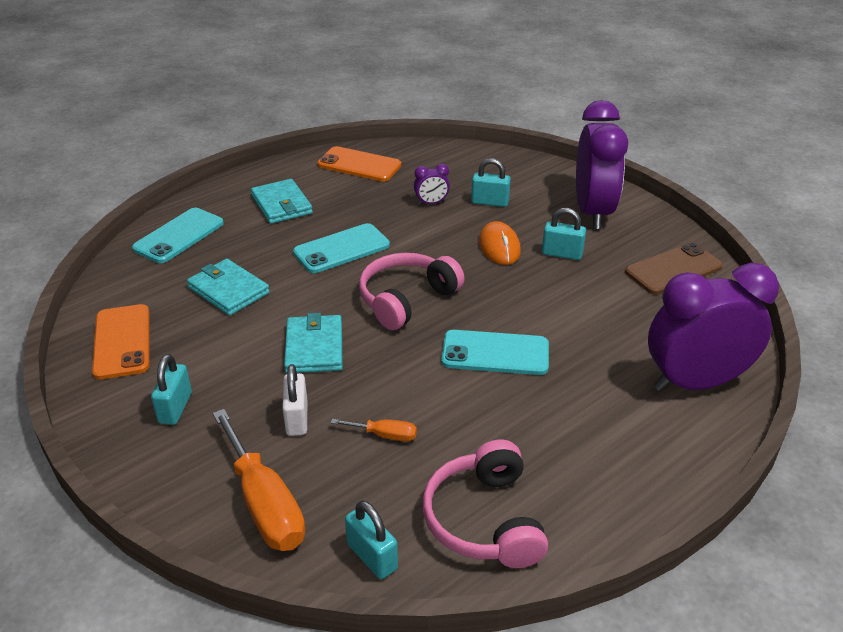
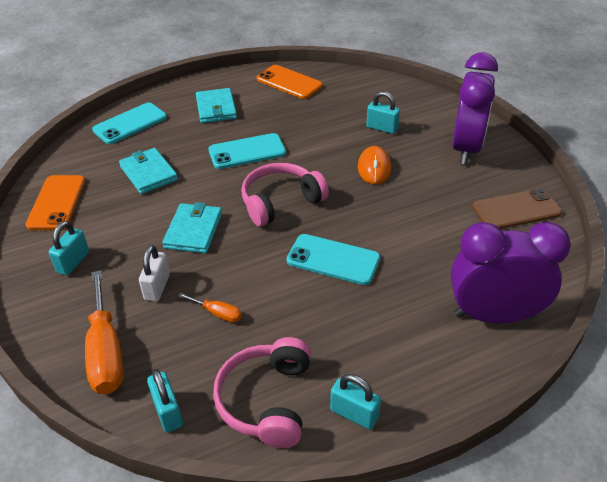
camera: 15 degrees right, 5 degrees up
(431, 203) = (333, 122): purple clock -> none
(562, 254) = (424, 181): turquoise padlock -> turquoise padlock (354, 414)

